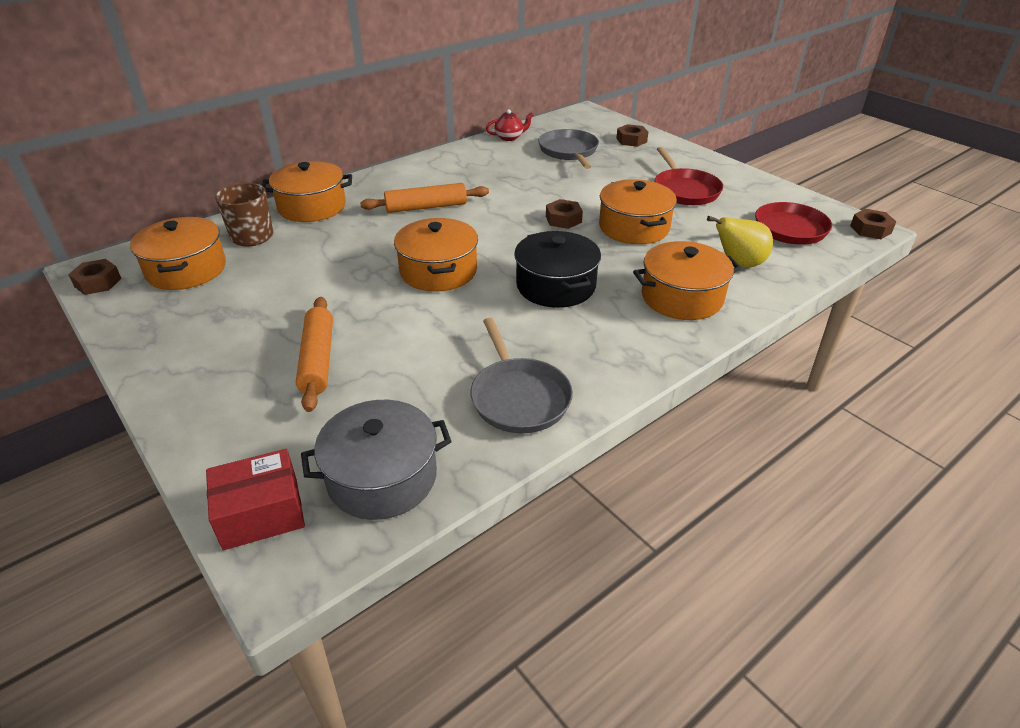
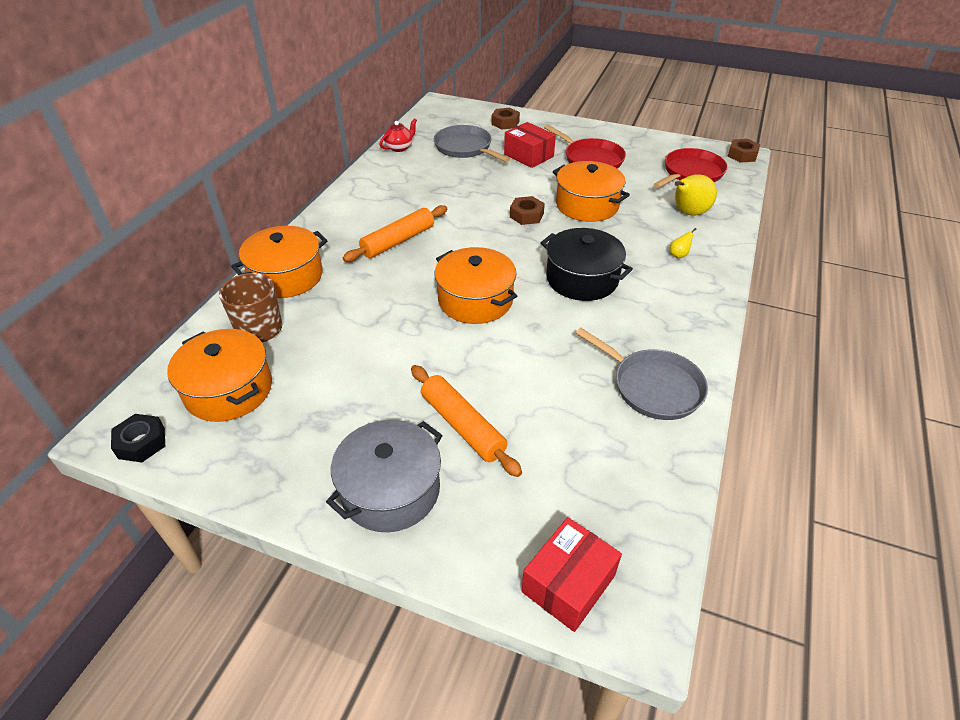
camera: 30 degrees left, 5 degrees up
(98, 282) = (141, 443): brown nut -> black nut
(382, 477) = (626, 502): grey pot -> grey pot (390, 490)
(623, 172) = (528, 155): none -> red box
(682, 297) = (679, 255): orange pot -> yellow pear

